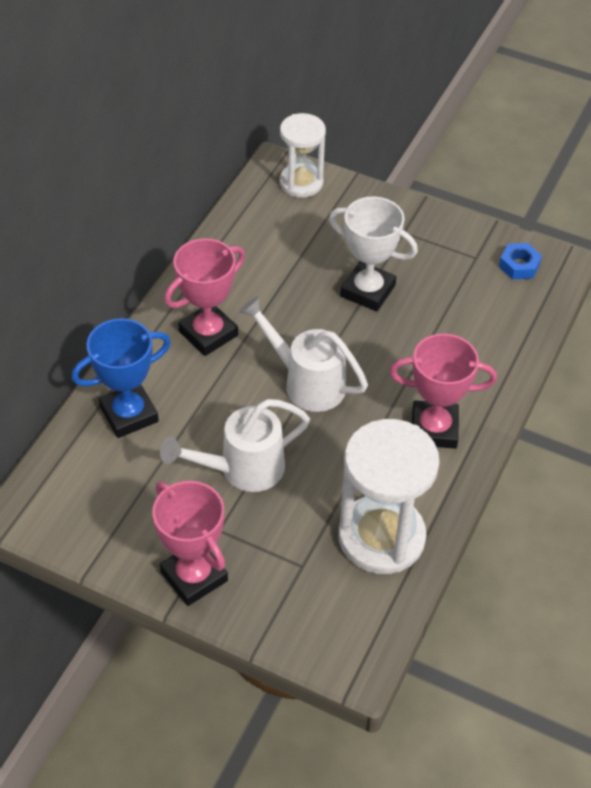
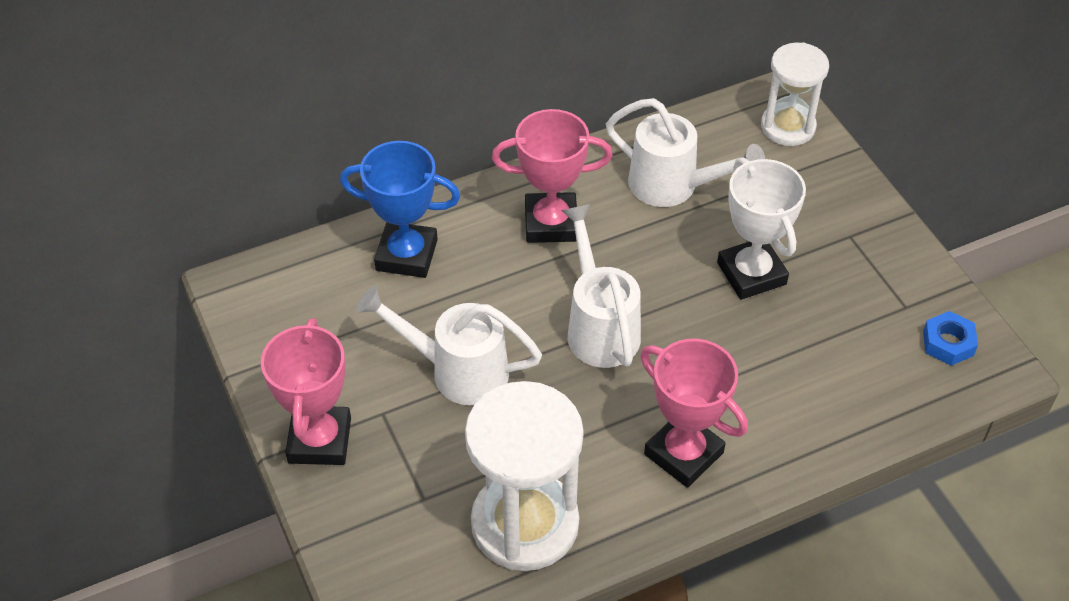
camera: 40 degrees right, 0 degrees up
(265, 262) = (673, 186): none -> white watering can

